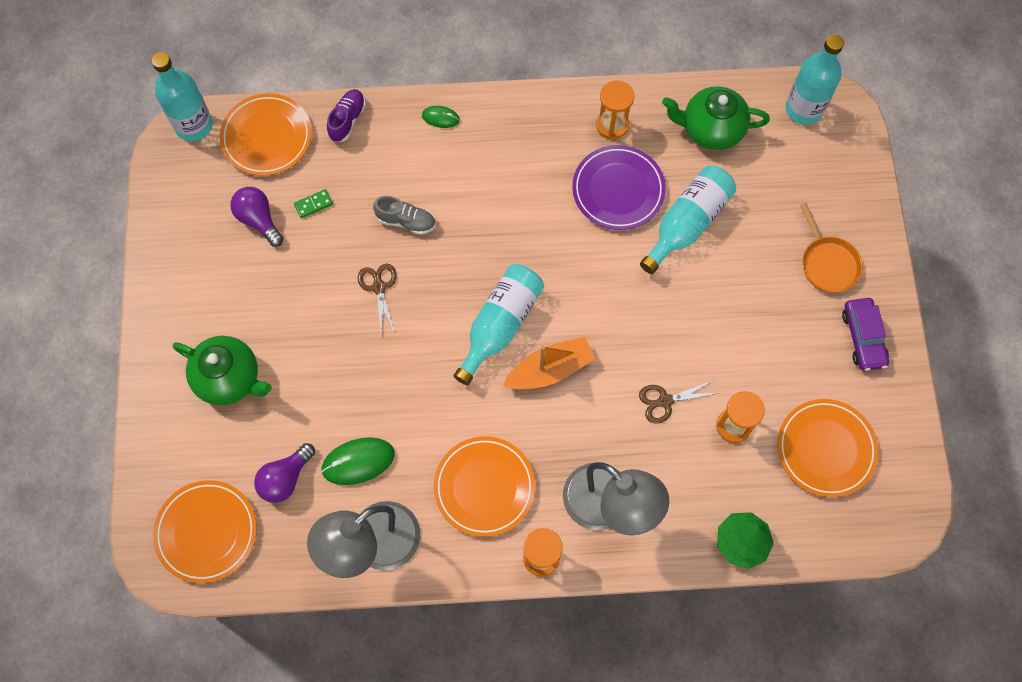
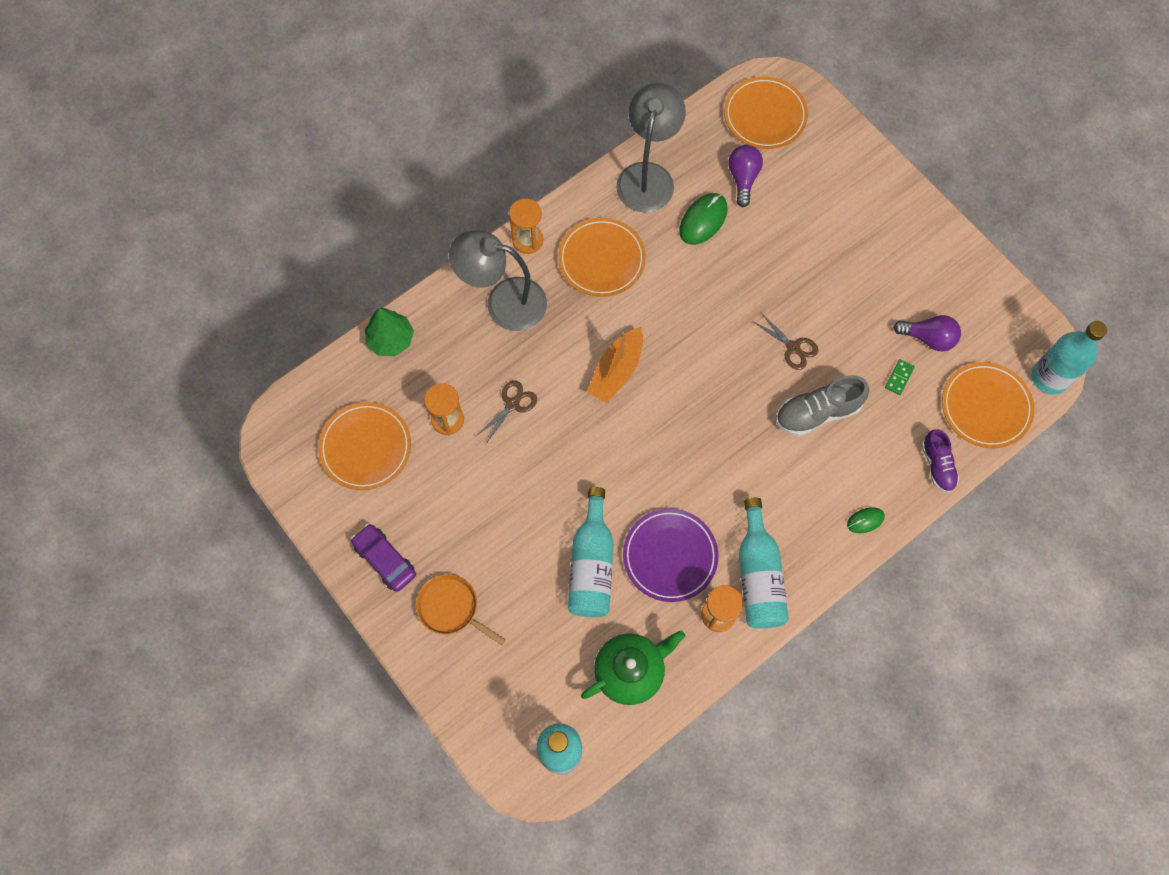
camera: 145 degrees right, 0 degrees up
(229, 378) = (840, 215): green teapot -> none
(406, 221) = (817, 412): grey shoe -> grey shoe, size x1.53
(500, 325) = (679, 380): turquoise bottle -> turquoise bottle (758, 575)

